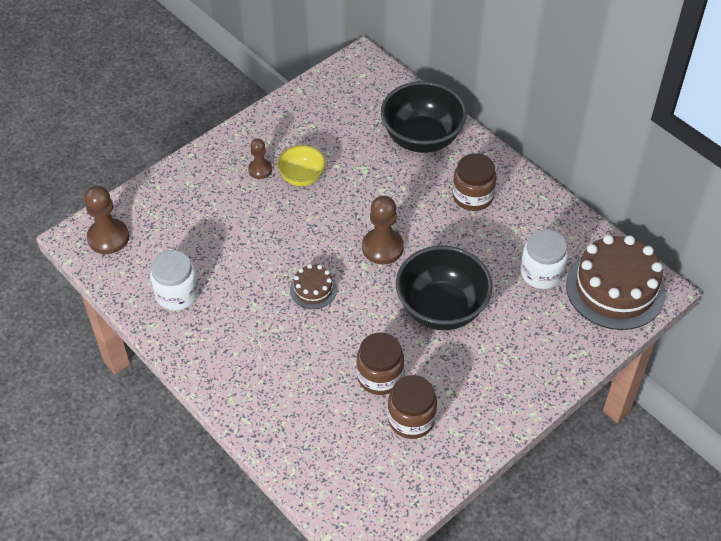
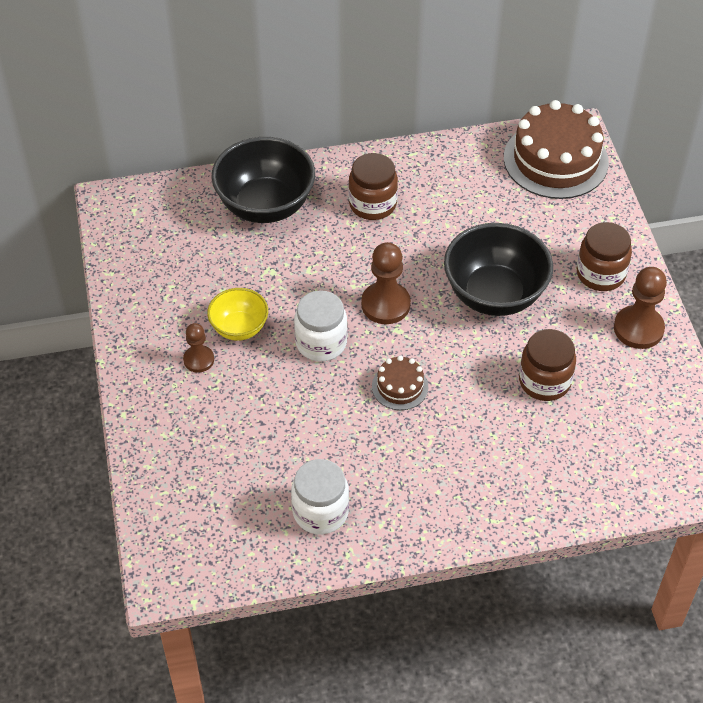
camera: 60 degrees left, 0 degrees up
(108, 237) = (188, 547): brown pawn -> brown pawn (638, 329)
(411, 419) = (609, 380): brown jar -> brown jar (600, 274)
(541, 273) = (502, 201): white jar -> white jar (321, 343)

